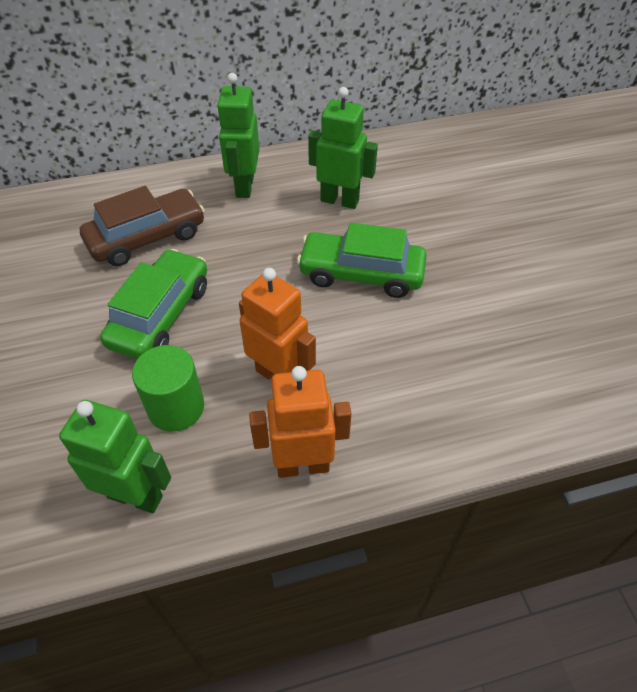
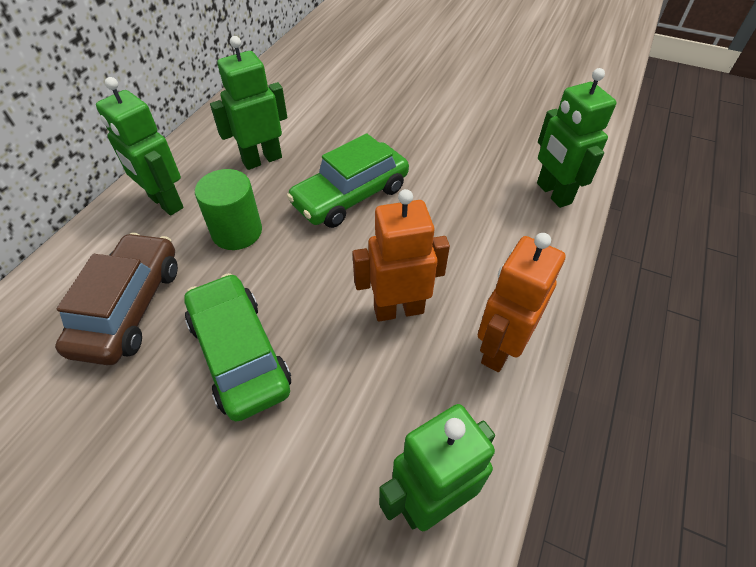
camera: 50 degrees left, 0 degrees up
(176, 407) = (360, 406): green cylinder -> green cylinder (237, 232)
(529, 407) = (553, 193): none -> green robot

